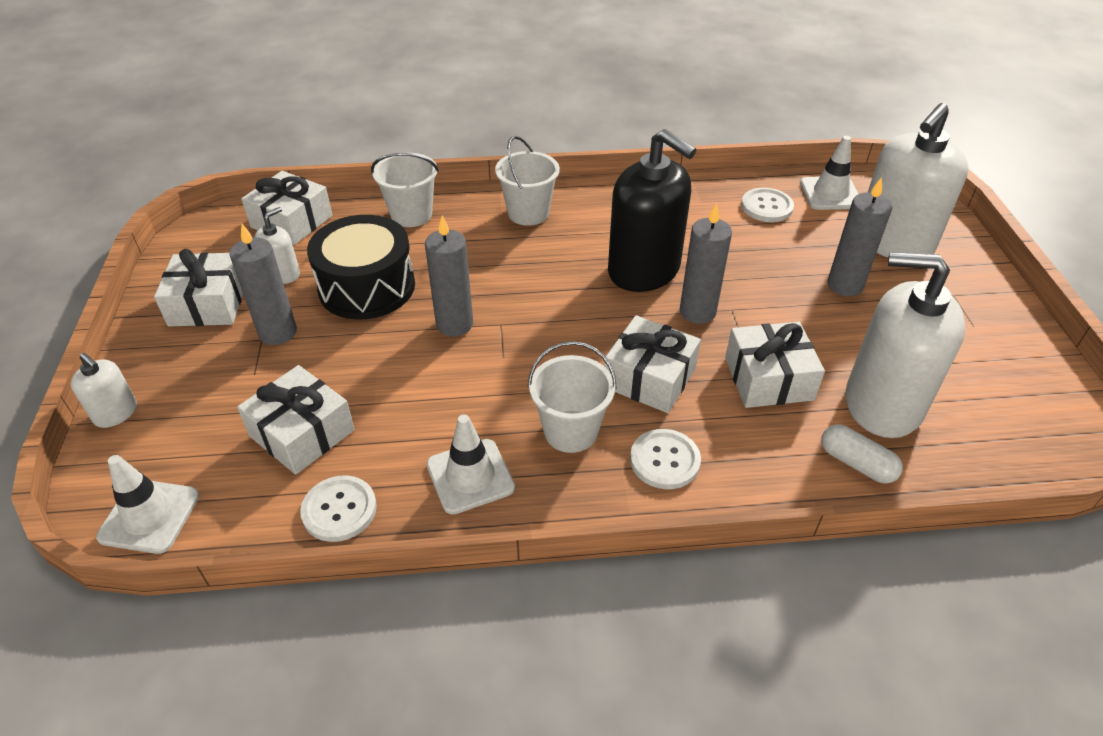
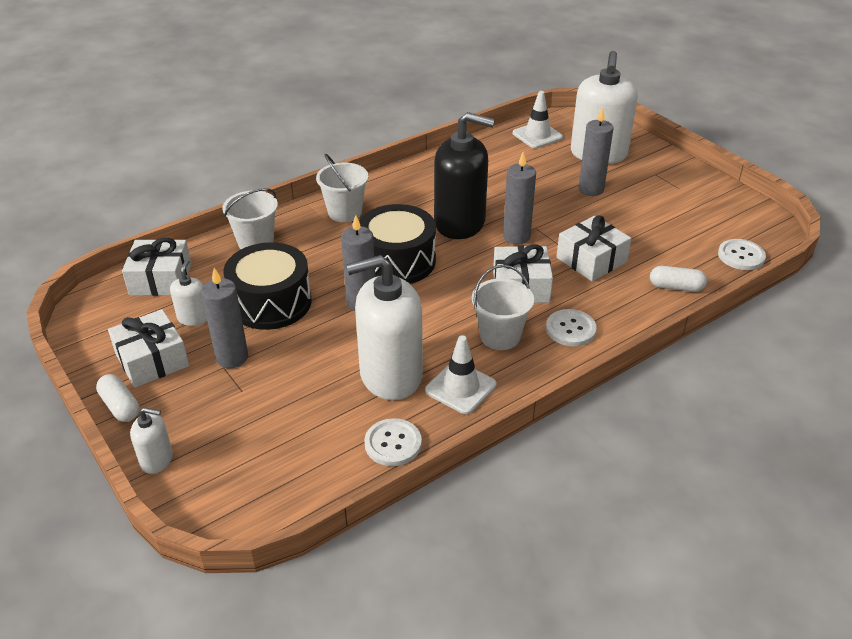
camera: 30 degrees left, 5 degrees down
(139, 340) = (120, 406): none -> white capsule
(149, 516) = (259, 508): white traffic cone -> none
(302, 433) = (319, 411): white gift -> none
(535, 290) = (397, 261): none -> black drum
(766, 207) = (504, 156): white button -> white button (741, 256)
(882, 404) = (664, 250): white soap dispenser -> white soap dispenser (390, 375)

